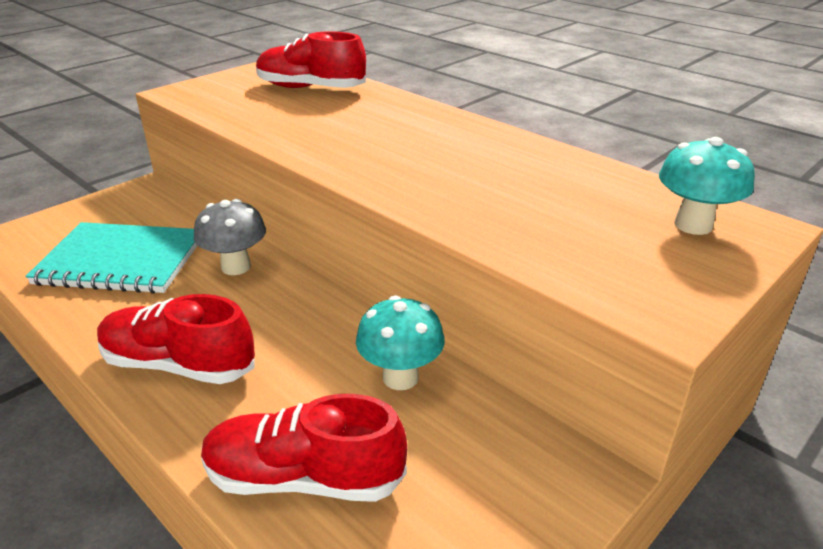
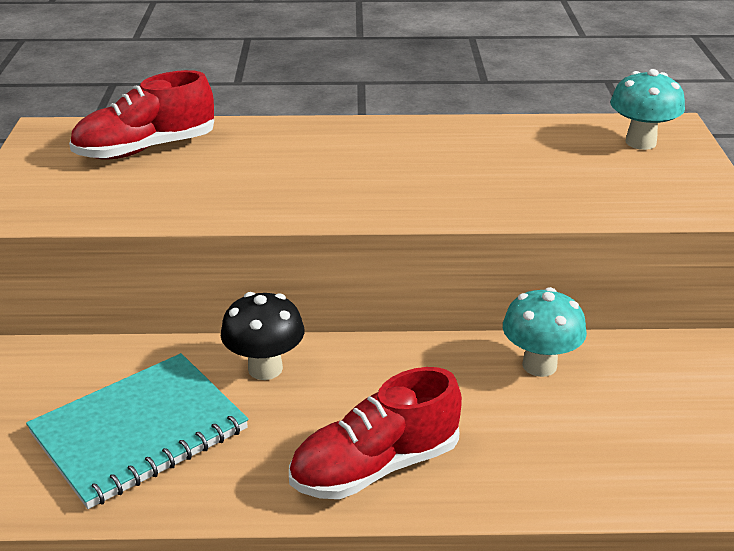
camera: 45 degrees left, 0 degrees up
(236, 267) = (265, 368): grey mushroom -> black mushroom
(304, 478) = (595, 464): red shoe -> none

